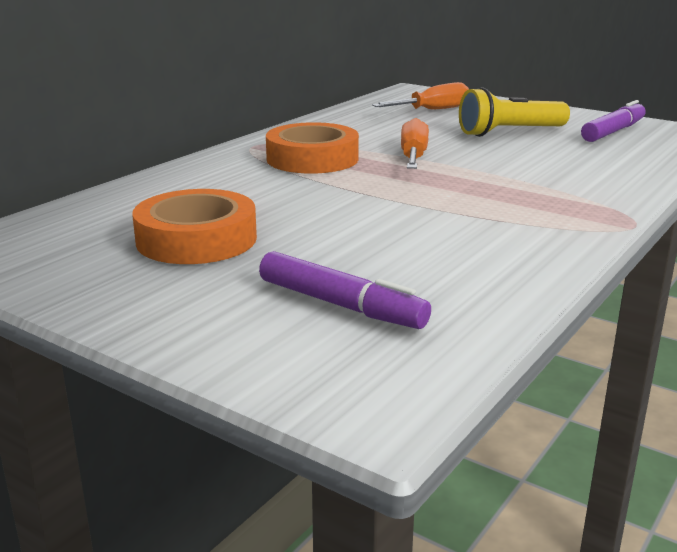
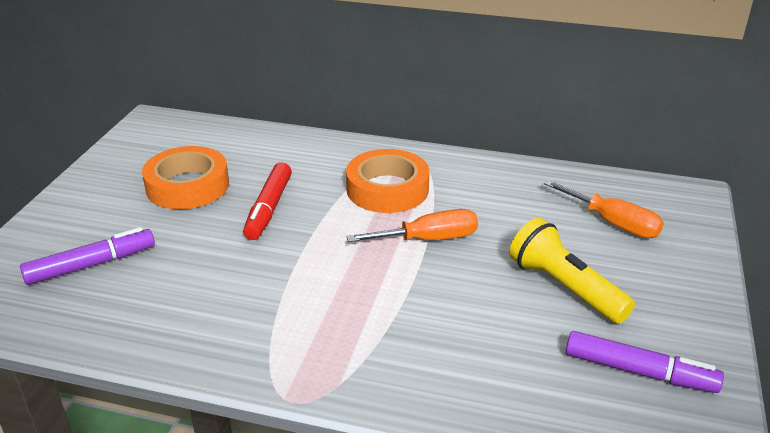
camera: 70 degrees right, 10 degrees up
(298, 205) = (268, 208): none -> red marker
(341, 305) = (91, 265): purple marker -> purple marker turned 135 degrees counterclockwise

